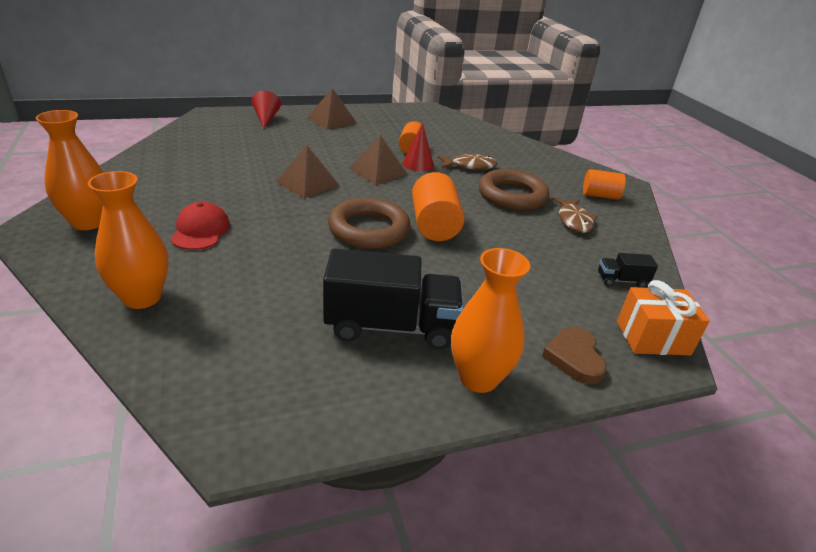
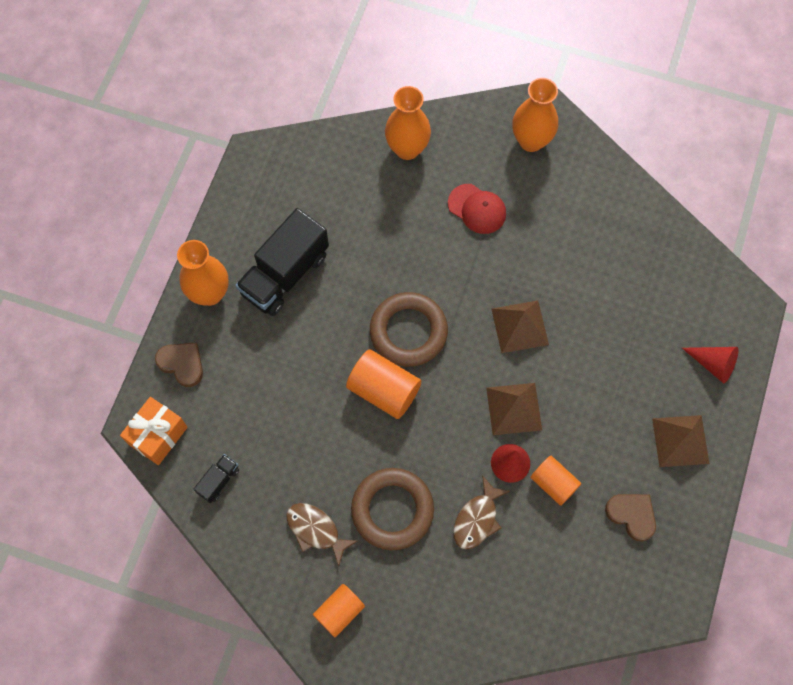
camera: 130 degrees right, 35 degrees up
(397, 125) = (632, 515): none -> brown heart

